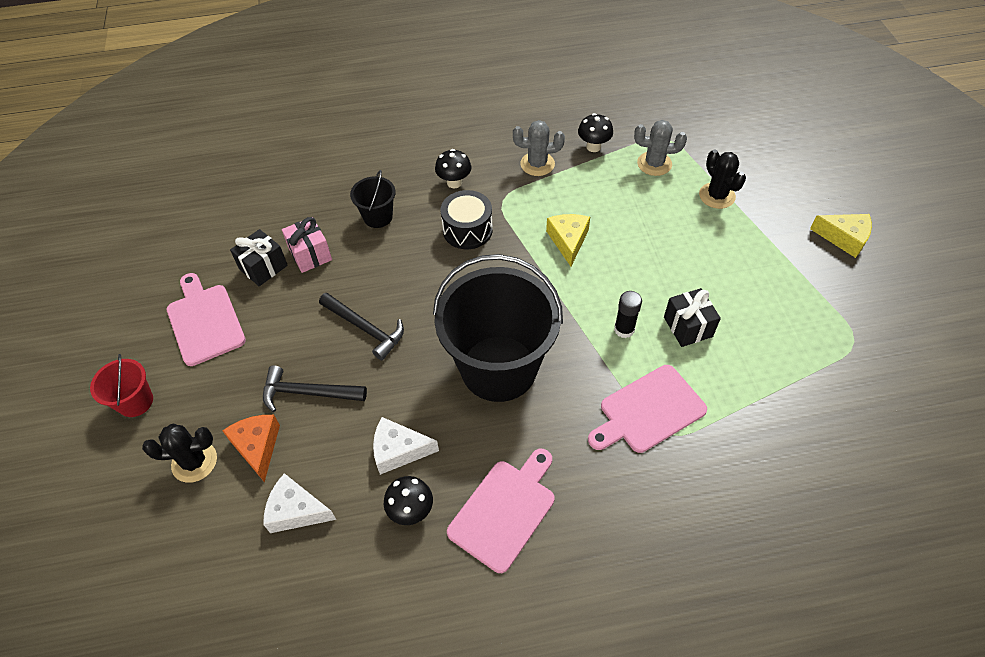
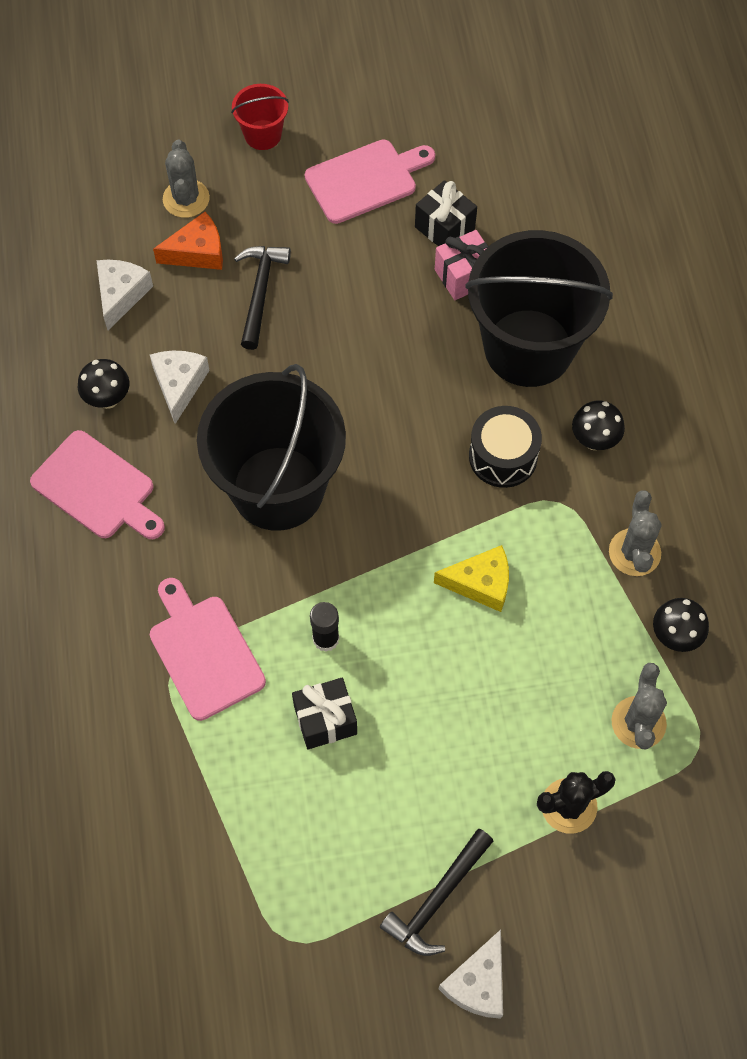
camera: 90 degrees right, 10 degrees up
(194, 462) = (186, 199): black cactus -> grey cactus
(365, 328) = (345, 343): black hammer -> black hammer (437, 899)
(378, 217) = (528, 348): black bucket -> black bucket, size x2.26
(844, 238) = (478, 983): yellow cheese -> white cheese

